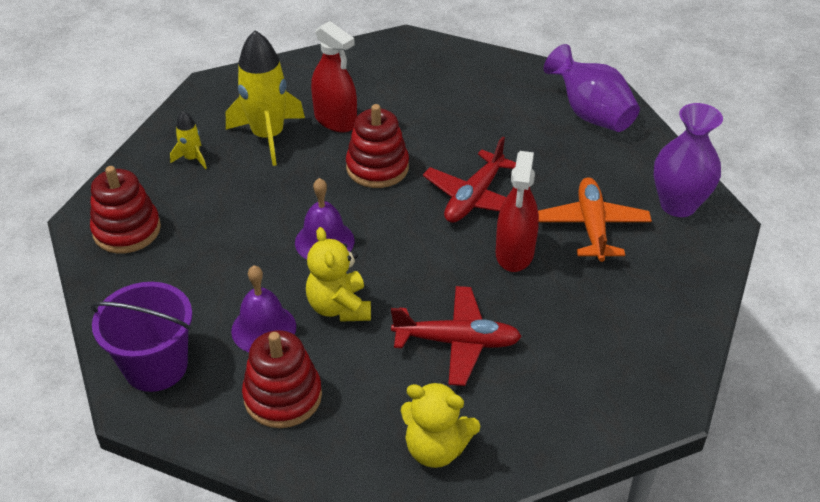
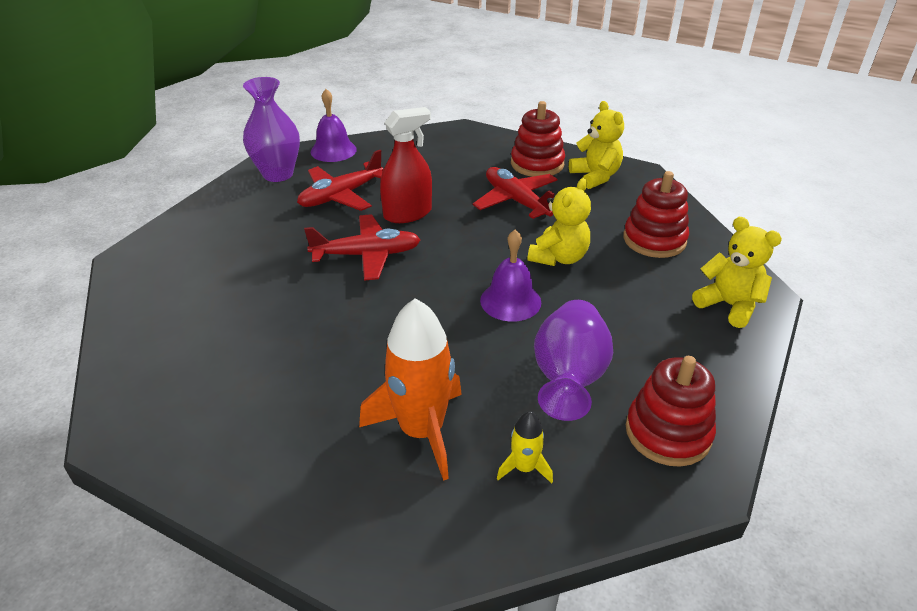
camera: 130 degrees left, 5 degrees down
(156, 366) = (729, 305): purple bucket -> yellow teddy bear
(263, 328) = (626, 278): purple bell -> purple bell (333, 150)
(268, 136) = (421, 431): yellow rocket -> orange rocket
(335, 120) = (340, 396): red spray bottle -> none
(377, 168) = (386, 324): red stacking toy -> red stacking toy (537, 164)
(590, 114) = (184, 246): purple vase -> purple vase (568, 379)
(592, 226) = (341, 196): orange plane -> red plane

